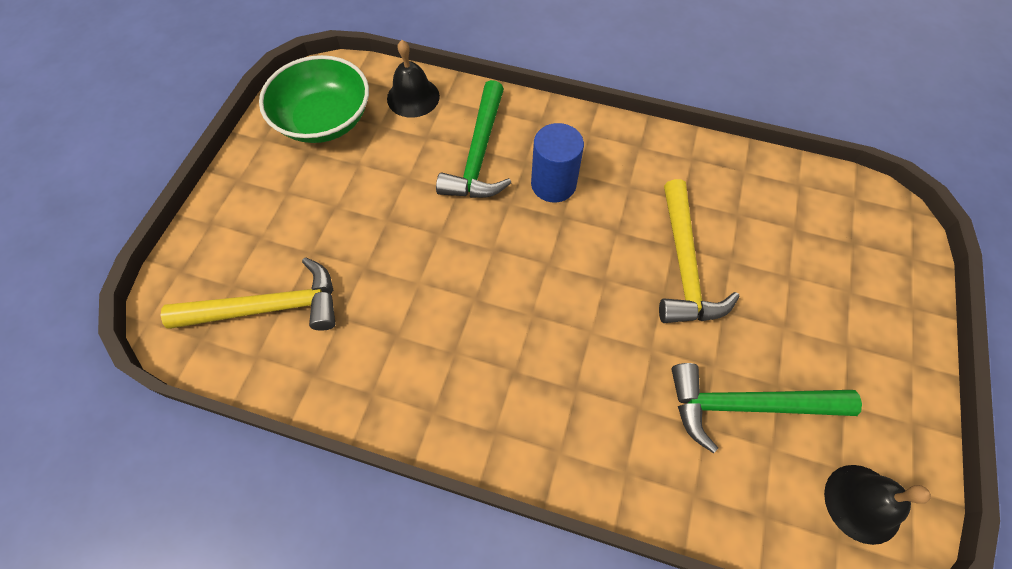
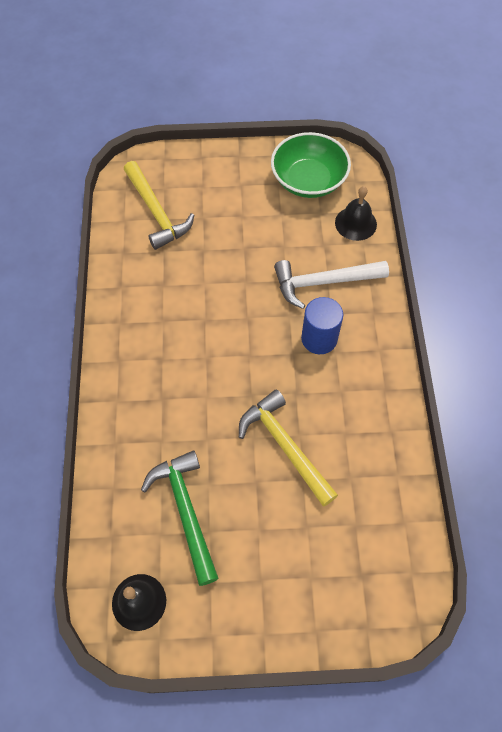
camera: 70 degrees right, 0 degrees up
(479, 154) = (324, 282): green hammer -> white hammer
(684, 265) = (285, 446): yellow hammer -> yellow hammer turned 75 degrees clockwise

